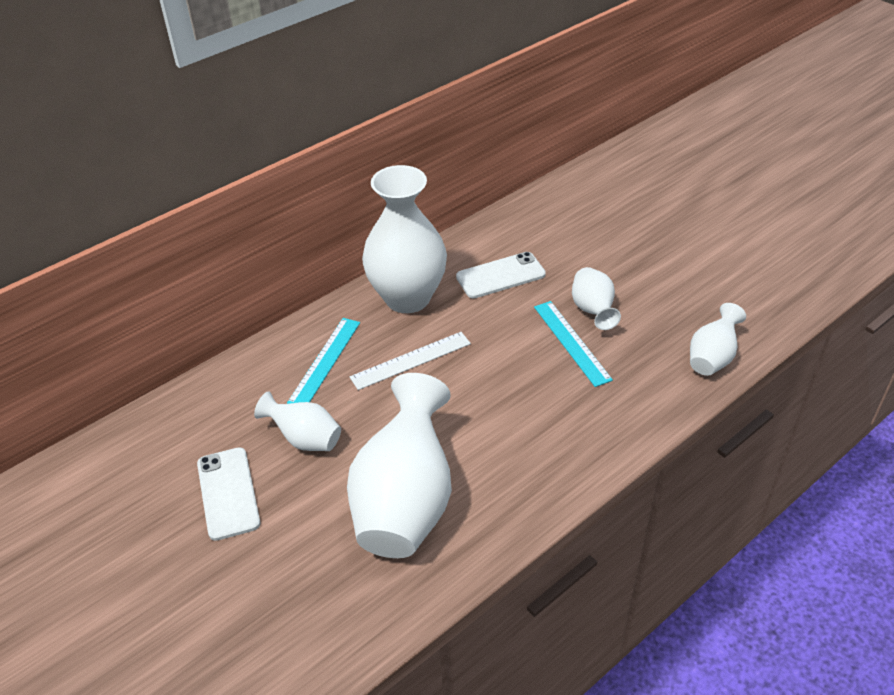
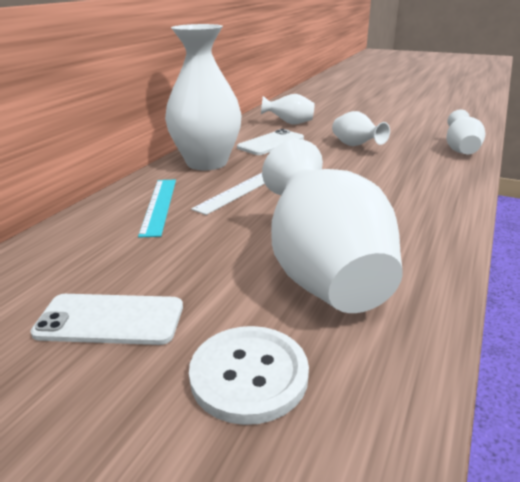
camera: 25 degrees left, 15 degrees down
(228, 493) = (110, 319): white phone -> white phone turned 45 degrees counterclockwise
(291, 576) = (249, 375): none -> white button
(305, 439) = (176, 256): white vase -> white vase (289, 123)
(571, 342) = (358, 160): turquoise ruler -> none

